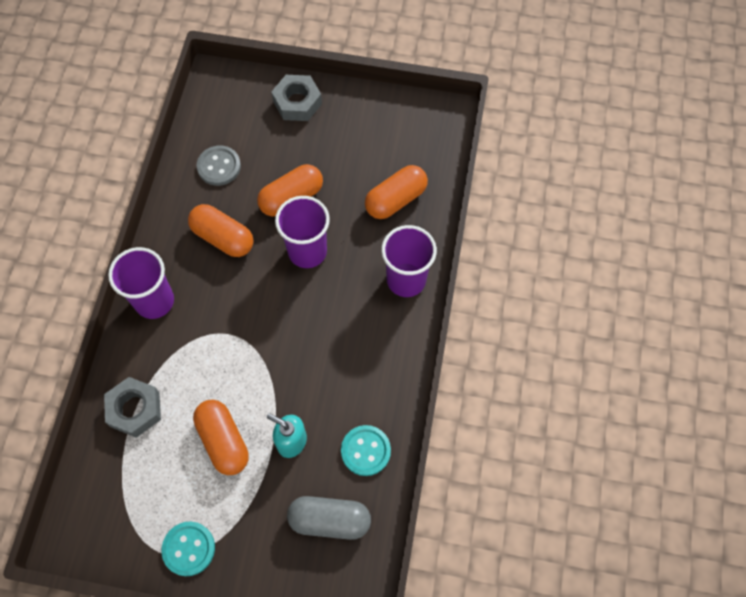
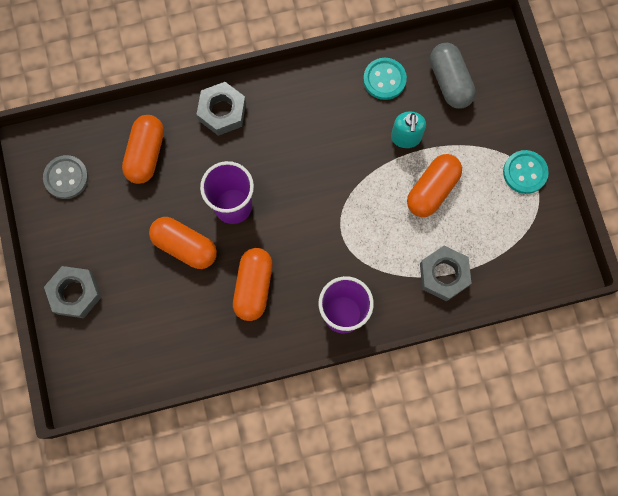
camera: 115 degrees left, 10 degrees up
(219, 166) = (181, 331): grey button -> grey button (66, 177)
(395, 200) = (146, 154): orange capsule -> orange capsule turned 75 degrees clockwise
(406, 280) = (222, 112): purple cup -> grey nut

